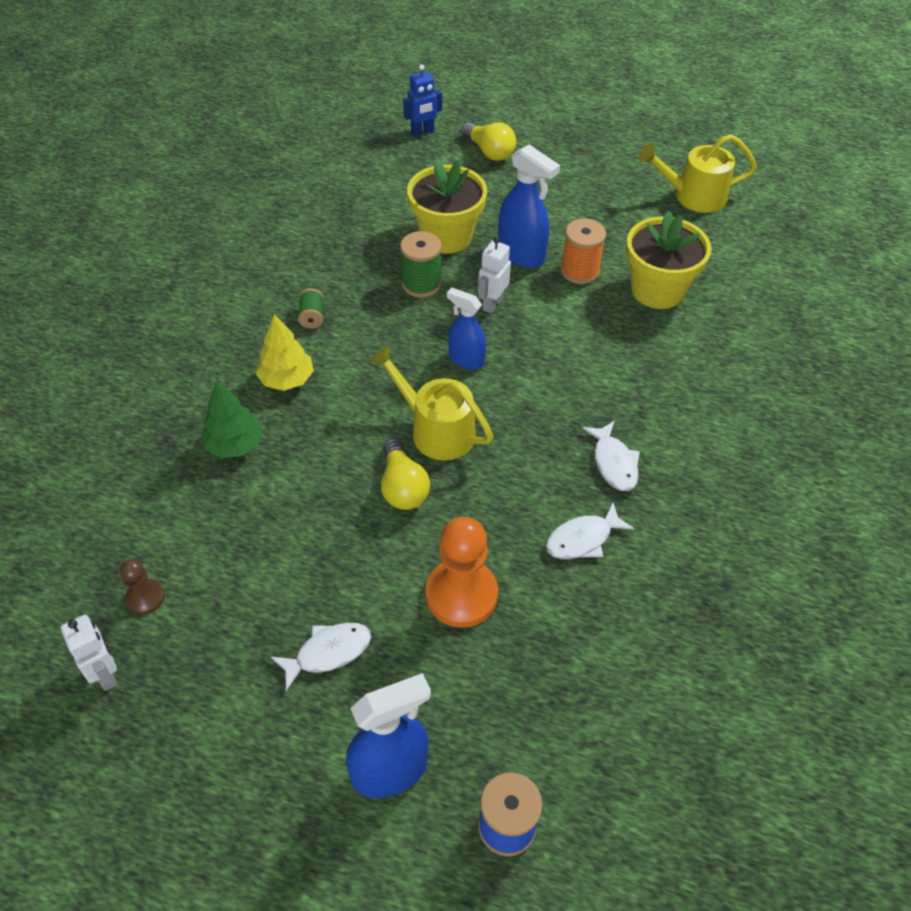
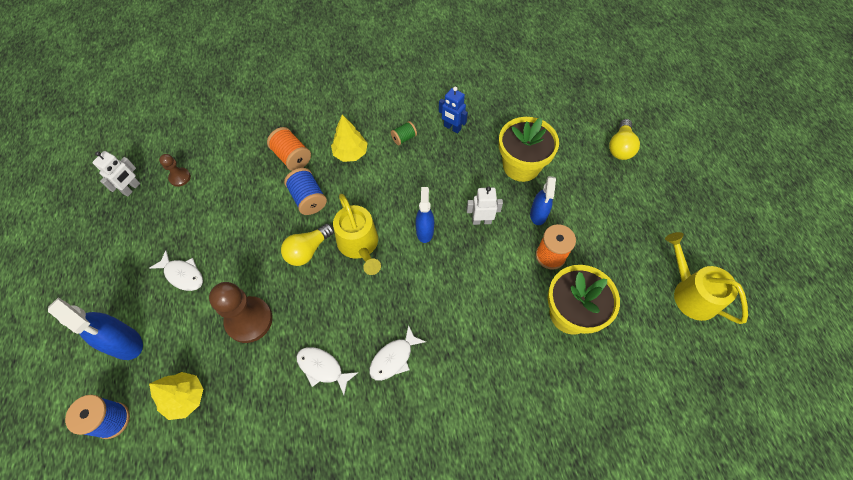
camera: 60 degrees right, 10 degrees up
(234, 444) = (292, 157): green tree -> orange spool
(321, 454) = (308, 198): none -> blue spool
(421, 284) = (469, 175): green spool -> none
(422, 132) = (605, 103): blue robot -> blue robot (452, 128)
(436, 430) = (359, 245): yellow watering can -> yellow watering can turned 150 degrees clockwise
(461, 595) = (249, 320): orange pawn -> brown pawn
(521, 254) = (538, 214): blue spray bottle -> blue spray bottle, size x0.66
(529, 715) = (185, 398): none -> yellow tree

